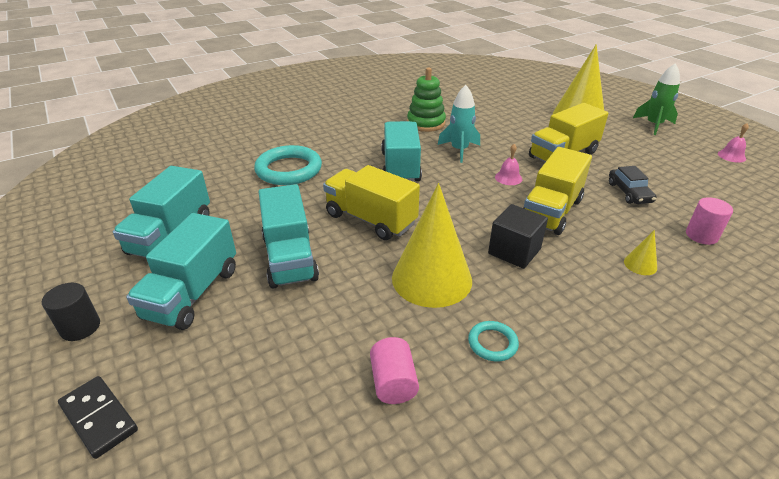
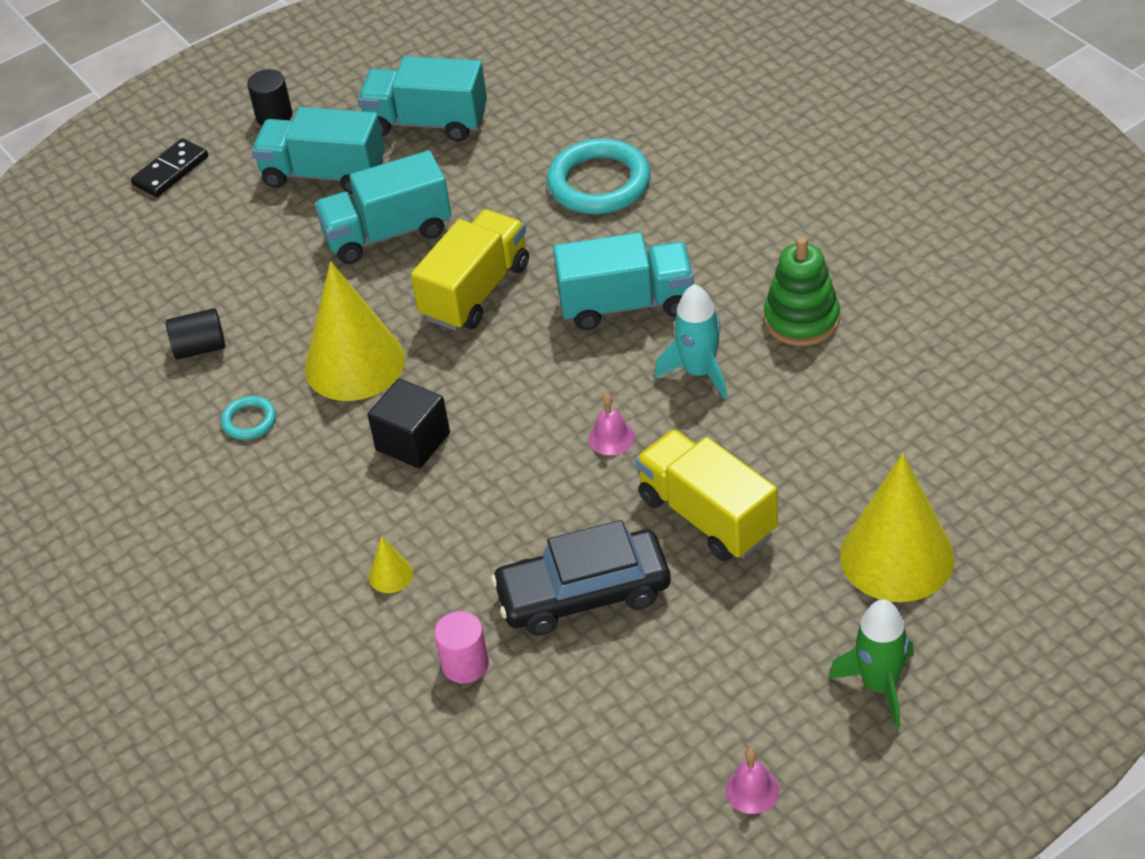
camera: 90 degrees right, 10 degrees up
(393, 383) = (200, 348): pink cylinder -> black cylinder
(551, 211) = (515, 486): yellow truck -> none
(629, 192) = (583, 594): black car -> black car, size x1.77

